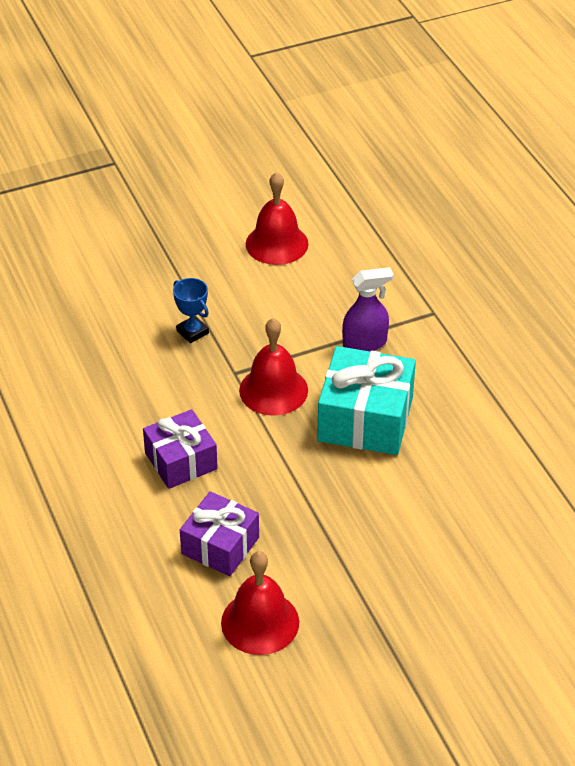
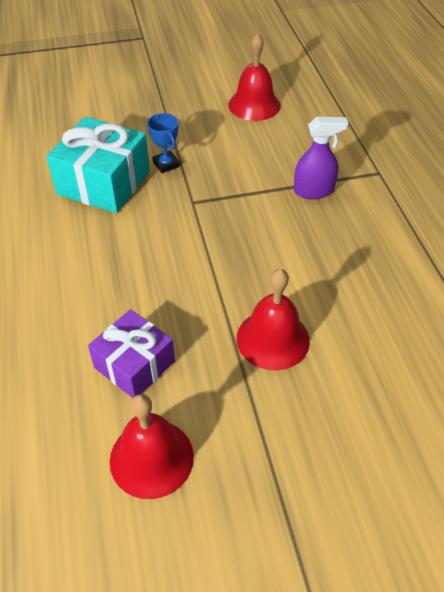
camera: 10 degrees right, 5 degrees up
(181, 461) = (122, 274): purple gift -> none
(273, 390) = (223, 221): red bell -> red bell (273, 339)
(365, 419) = (302, 258): turquoise gift -> turquoise gift (104, 182)

